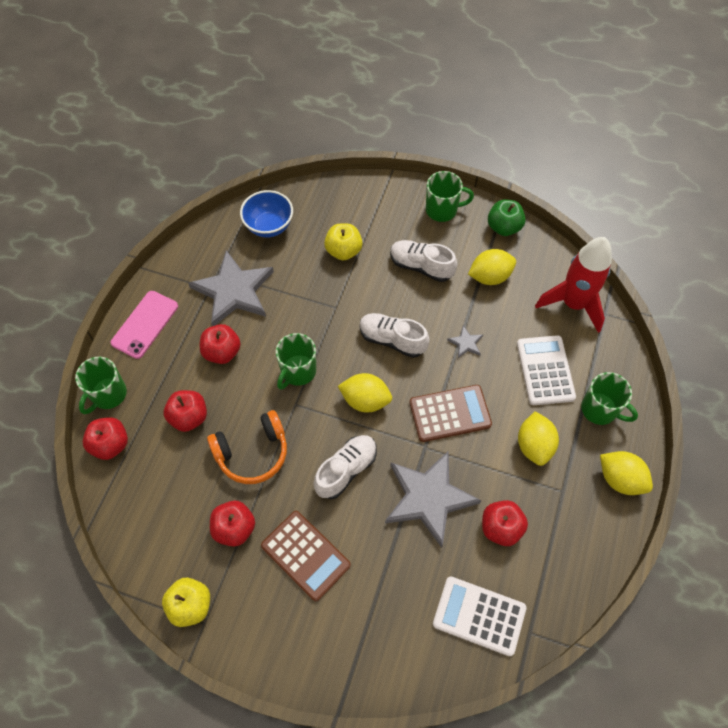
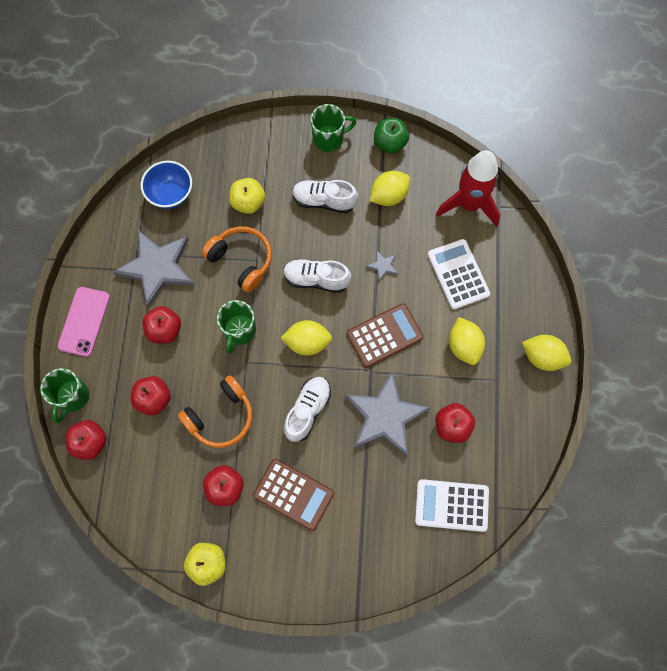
camera: 15 degrees left, 10 degrees up
(320, 304) = (241, 261): none -> orange headphones
(600, 410) = (513, 299): green mug -> none

